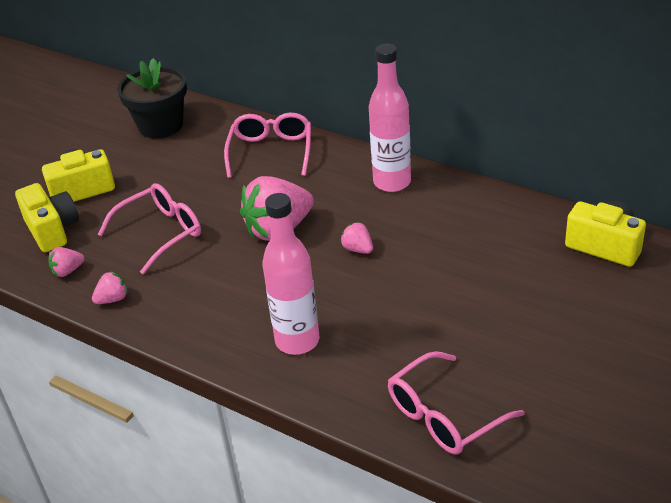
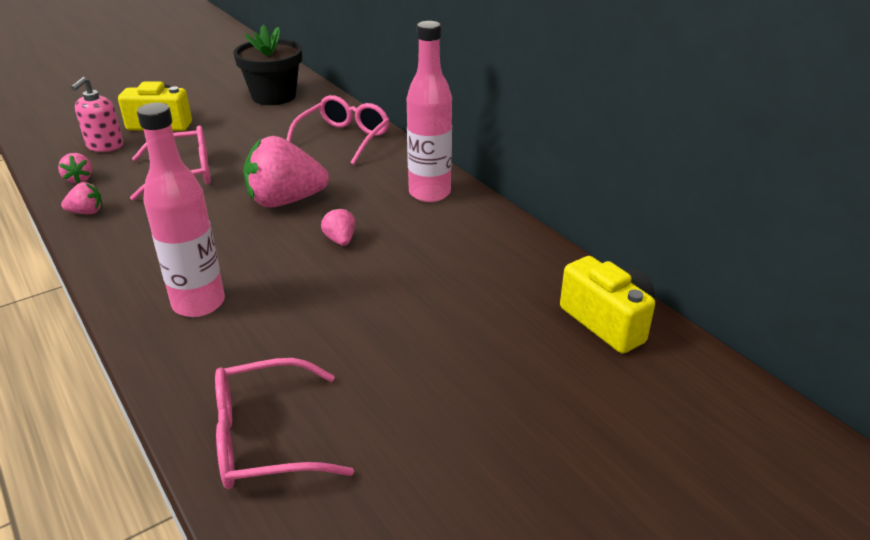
camera: 20 degrees right, 5 degrees down
(52, 230) = (105, 146): yellow camera -> pink soap dispenser
(67, 271) = (79, 179): pink strawberry -> pink strawberry turned 105 degrees counterclockwise

